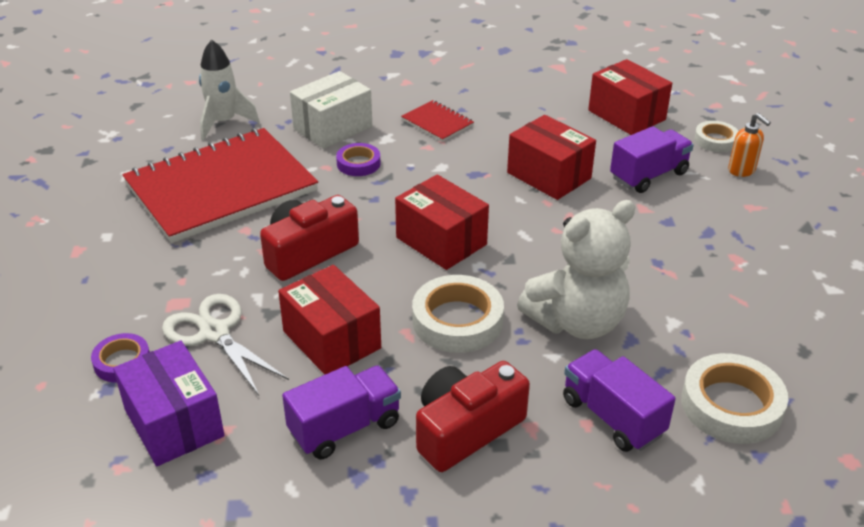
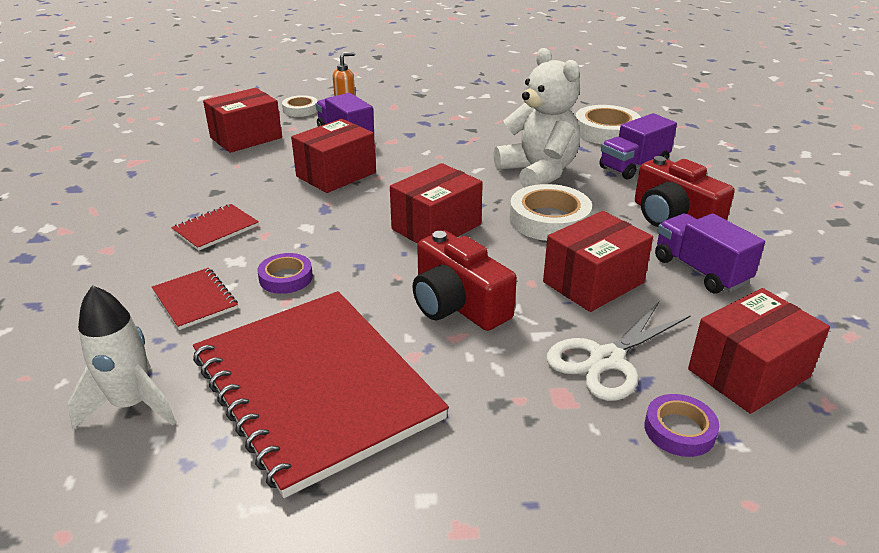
camera: 90 degrees left, 5 degrees down
(174, 422) = (748, 373): purple box -> red box
(333, 128) = (195, 300): white box -> red notebook

